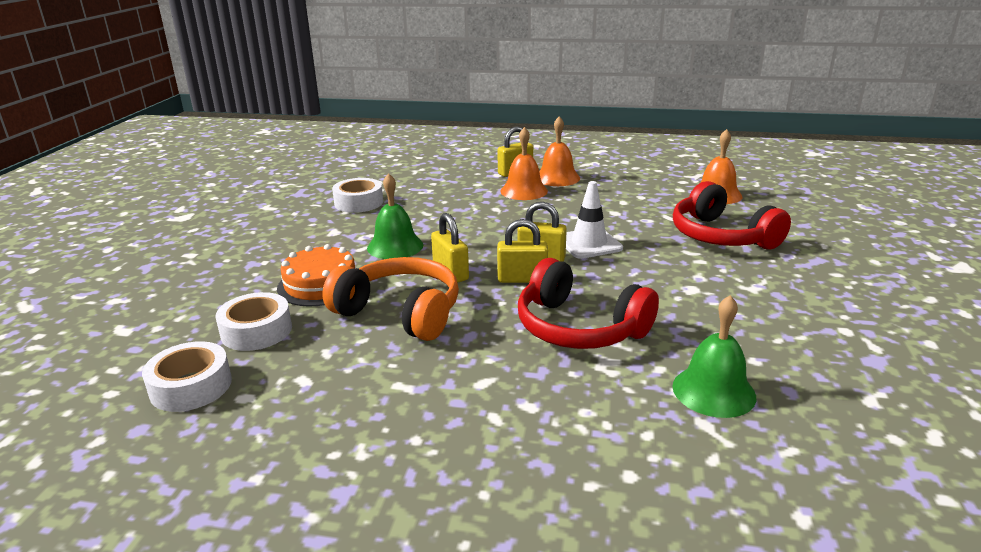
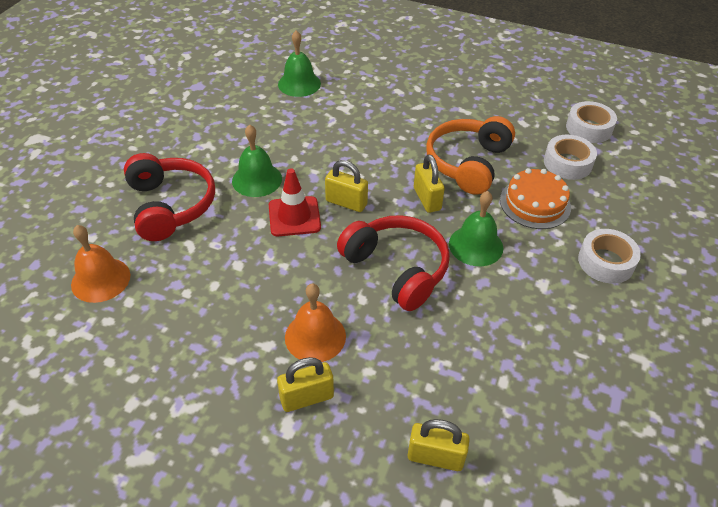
camera: 170 degrees left, 20 degrees up
(359, 203) = (526, 347): white tape -> white tape (606, 262)
(400, 312) = (468, 163): orange headphones -> orange headphones turned 75 degrees clockwise
(522, 279) = (370, 182): yellow padlock -> yellow padlock (435, 457)
(557, 178) = (257, 366): orange bell -> none
(579, 327) = (349, 132): red headphones -> red headphones (397, 269)
(589, 244) = (294, 216): white traffic cone -> red traffic cone
(655, 265) = (257, 179): none -> green bell

